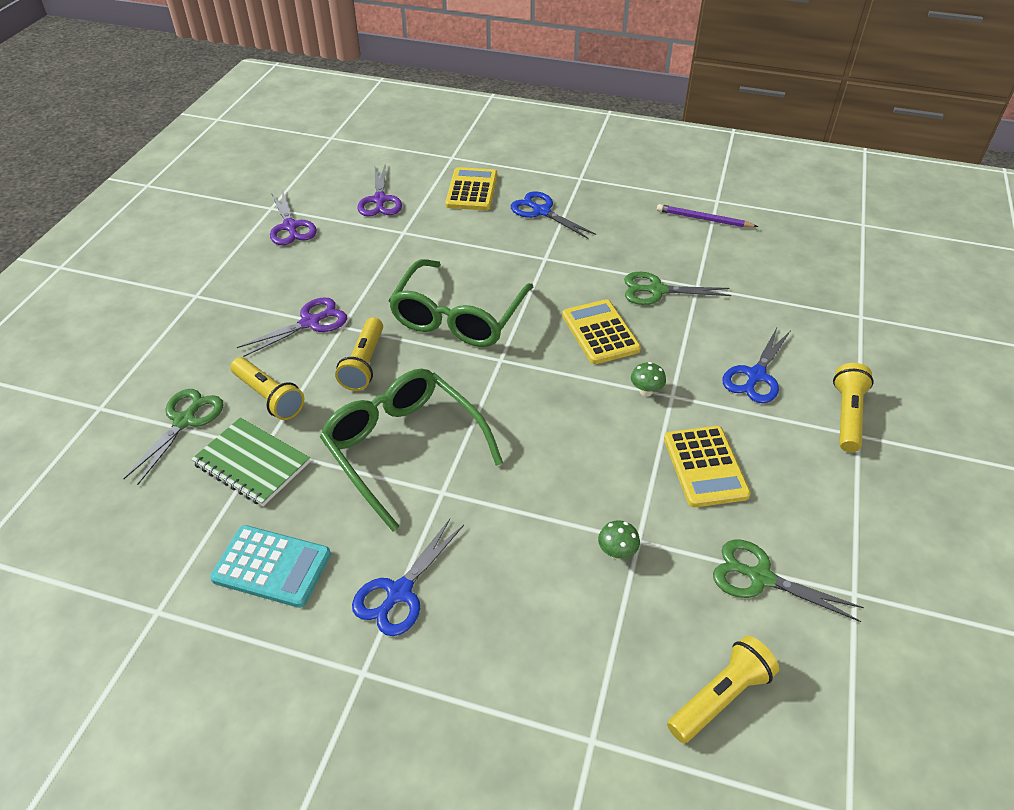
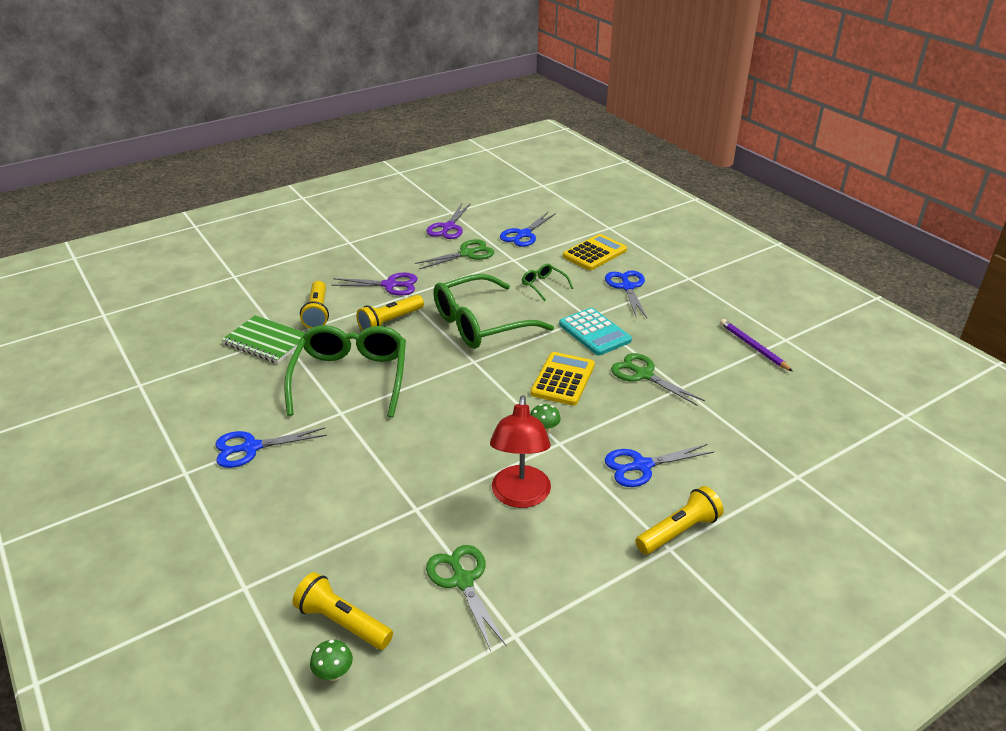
camera: 40 degrees right, 10 degrees down
(185, 421) = (262, 303): green scissors -> green scissors (467, 254)
(252, 463) = (266, 341): green notebook -> green notebook turned 45 degrees counterclockwise
(272, 567) = (211, 396): turquoise calculator -> turquoise calculator (594, 332)
(380, 200) = (524, 234): purple scissors -> blue scissors
(466, 246) = (543, 285): none -> green glasses
(617, 552) = (393, 506): green mushroom -> green mushroom (334, 673)
(705, 467) = (520, 496): yellow calculator -> red lamp
(720, 697) = (342, 622): yellow flashlight -> yellow flashlight turned 150 degrees counterclockwise

